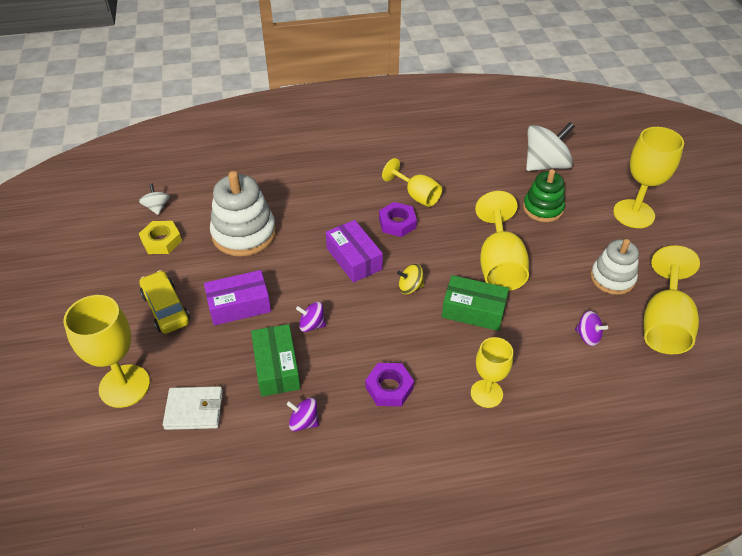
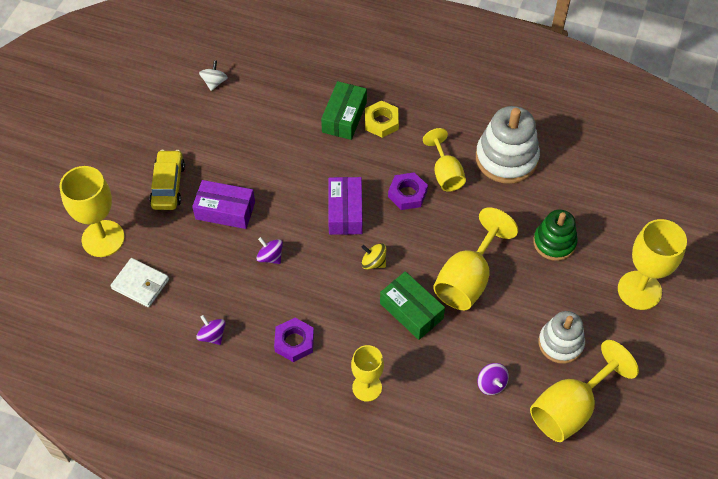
camera: 30 degrees right, 10 degrees up
(161, 241) = (199, 119): yellow nut -> yellow nut (381, 122)
(244, 234) = (270, 143): white stacking toy -> white stacking toy (506, 158)
(277, 367) = (220, 280): green box -> green box (344, 117)
(545, 165) = (596, 197): white spinning top -> none

